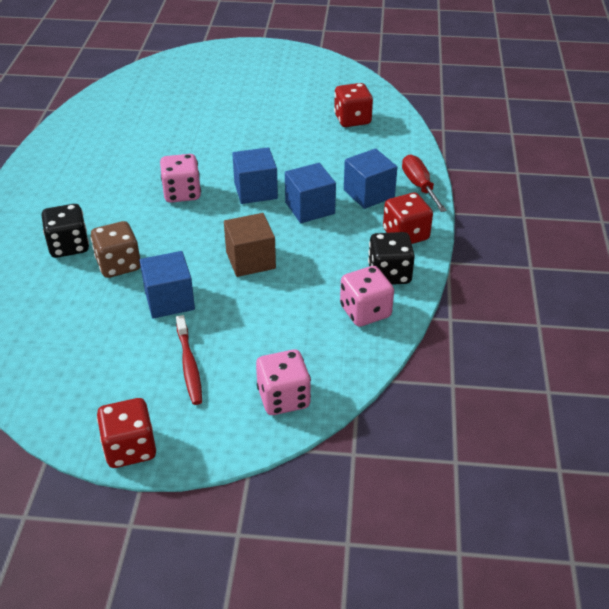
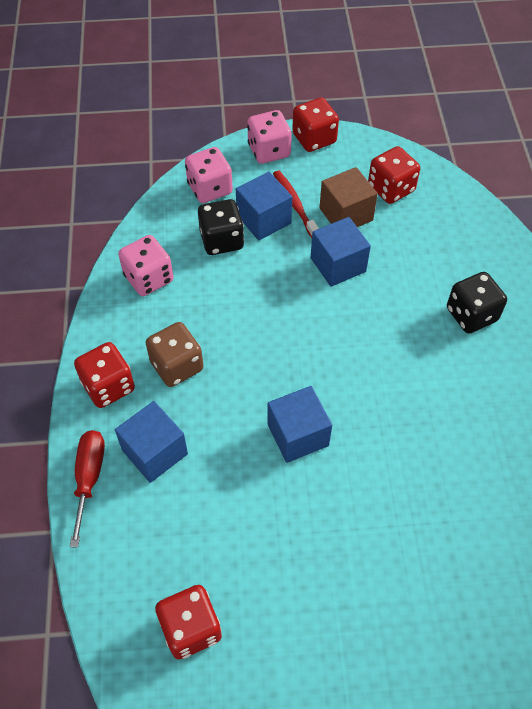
camera: 170 degrees right, 15 degrees up
(71, 369) = (391, 189): none -> red dice
(119, 265) = (406, 298): brown dice -> brown dice (177, 366)
(182, 193) = (386, 416): pink dice -> pink dice (269, 151)
(250, 260) = (274, 324): brown cube -> brown cube (346, 214)
(310, 208) = (225, 414): blue cube -> blue cube (264, 219)
(389, 274) = (126, 327): black dice -> black dice (221, 240)
(419, 186) = (89, 478): red screwdriver -> red screwdriver turned 150 degrees counterclockwise

